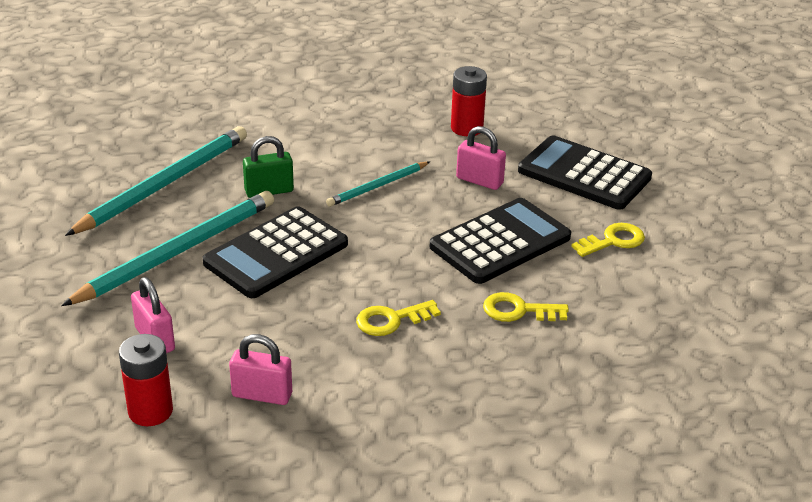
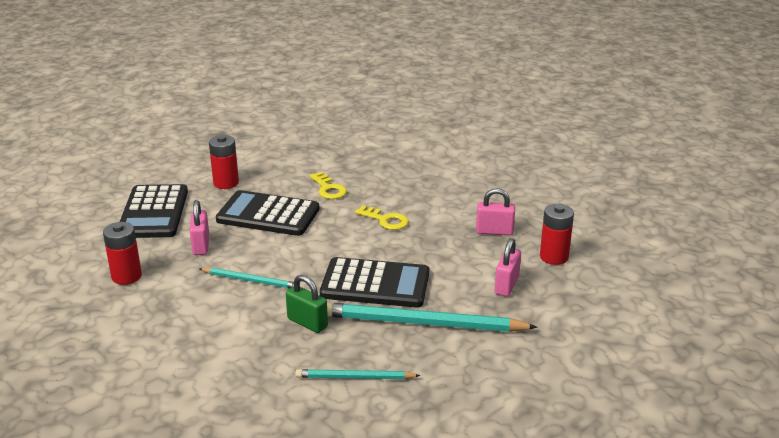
camera: 125 degrees left, 5 degrees down
(163, 184) = (355, 377): turquoise pencil -> turquoise pencil, size x0.54
(262, 395) = (494, 231): pink padlock -> pink padlock turned 60 degrees counterclockwise
(613, 241) = (226, 183): yellow key -> red battery

